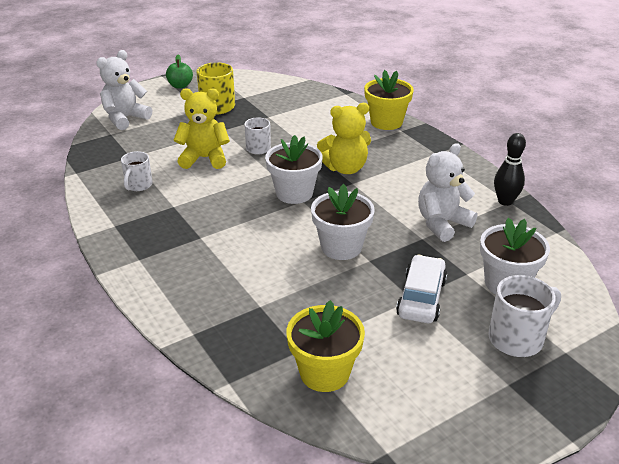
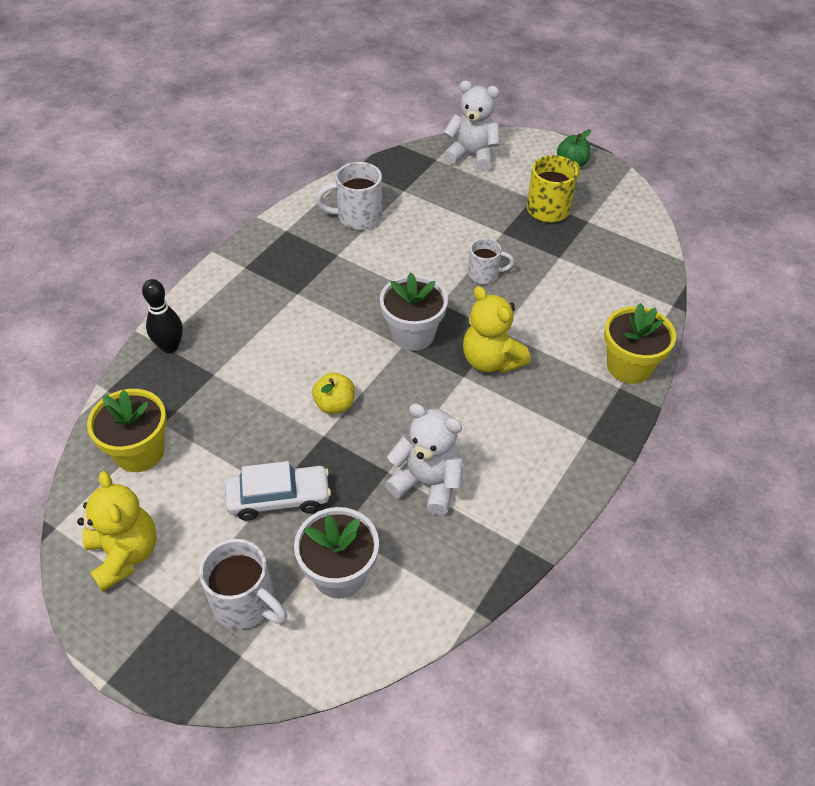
camera: 65 degrees right, 15 degrees up
(138, 185) = (357, 217): white mug -> white mug, size x1.54
(204, 158) = (435, 242): yellow teddy bear -> yellow teddy bear (125, 554)
(341, 247) = (335, 405): white flower pot -> yellow apple
(505, 201) = (515, 538): black bowling pin -> black bowling pin (170, 347)

